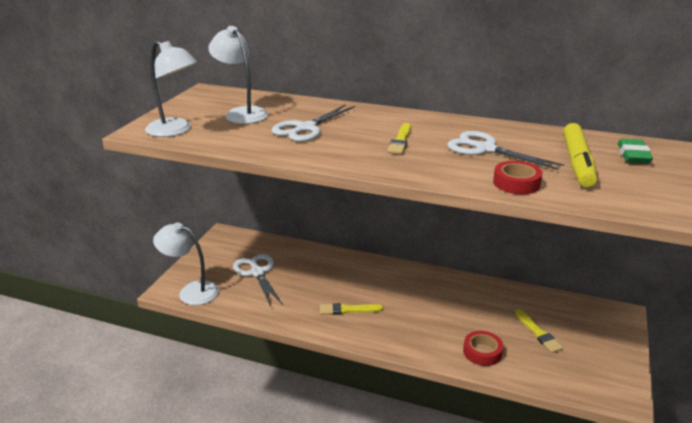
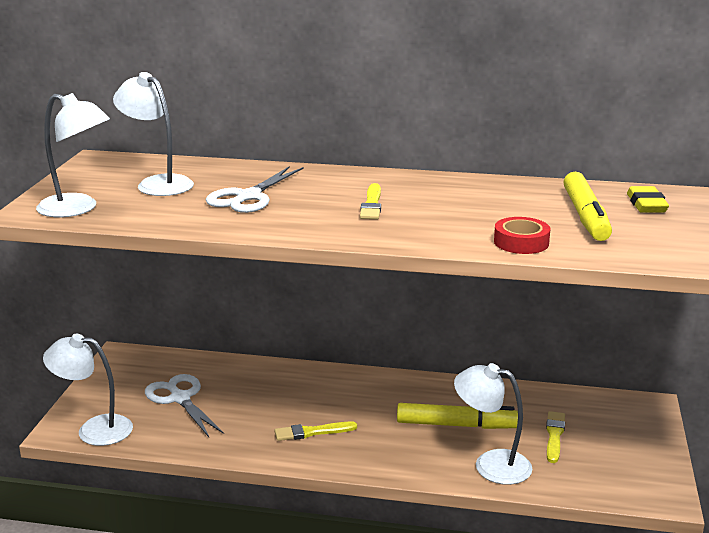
camera: 10 degrees left, 5 degrees down
(461, 316) = (458, 425): none -> yellow marker
(482, 352) = (491, 464): red tape -> white lamp
(485, 149) = (476, 208): white scissors -> none
(538, 333) = (554, 436): yellow brush -> yellow brush turned 135 degrees counterclockwise
(633, 155) = (646, 205): green eraser -> yellow eraser

